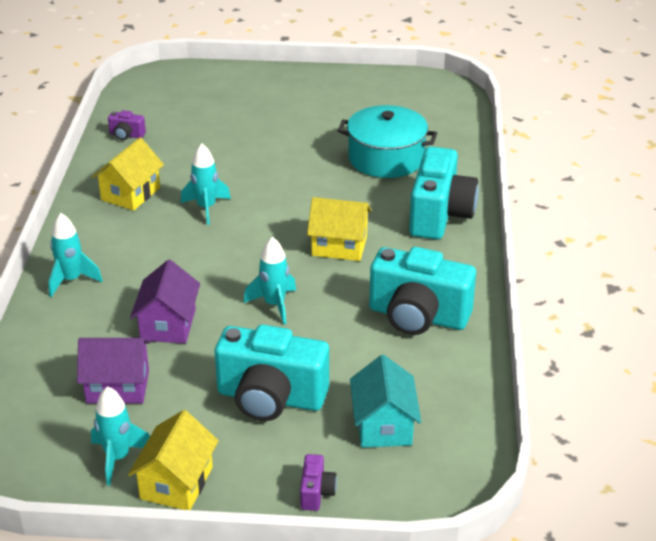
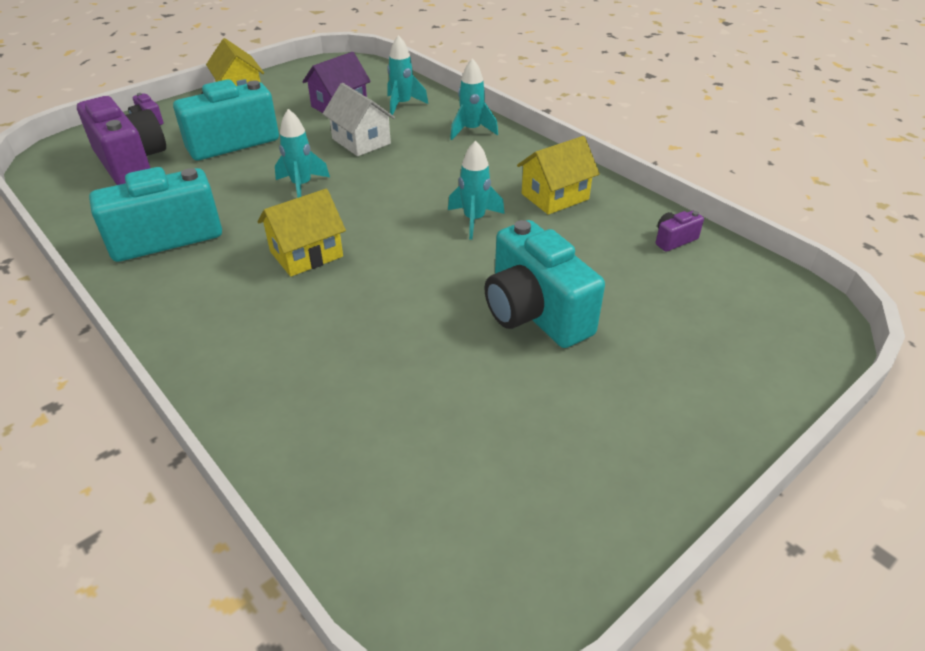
camera: 135 degrees right, 5 degrees up
(118, 458) = (288, 87): turquoise rocket -> turquoise rocket (402, 105)
(130, 194) = (555, 196): yellow house -> yellow house turned 75 degrees clockwise
(168, 325) = (361, 141): purple house -> white house
(383, 425) = (131, 163): turquoise house -> purple camera
(386, 158) = (382, 386): turquoise pot -> none
(439, 215) = (233, 345): turquoise camera -> turquoise camera (535, 313)

